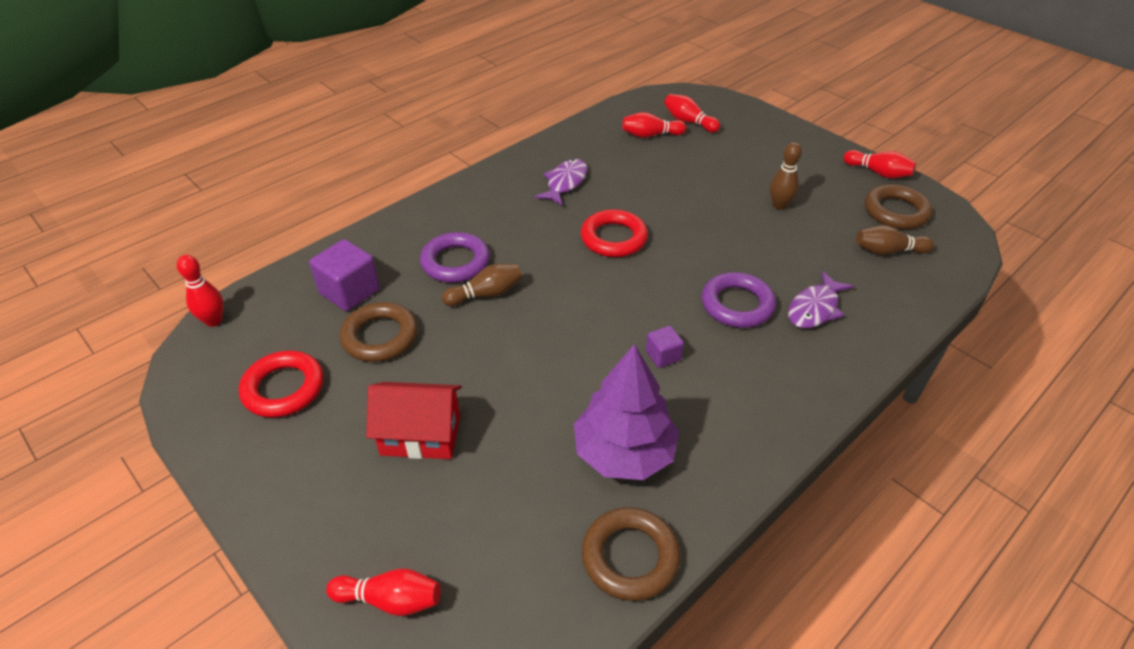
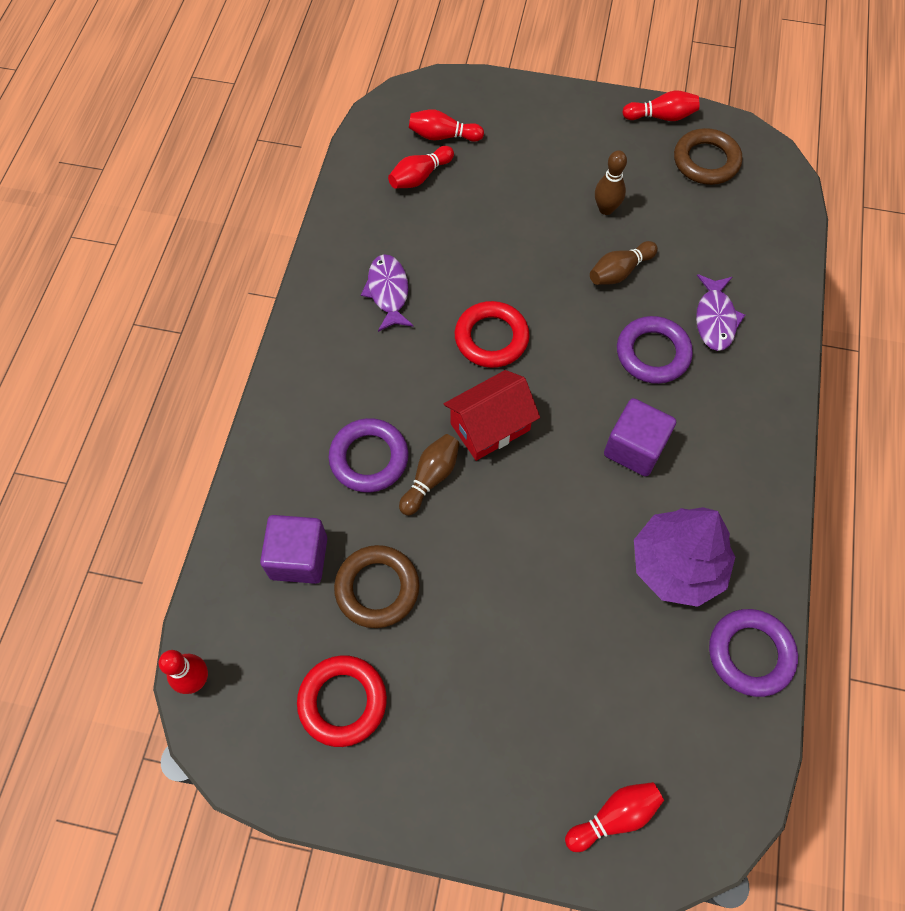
camera: 35 degrees left, 20 degrees up
(420, 435) = (507, 662): red house -> red house (490, 427)
(630, 557) = (750, 654): brown ring -> purple ring
(663, 356) = (634, 448): purple cube -> purple cube, size x1.80
(888, 251) = (729, 215): brown bowling pin -> brown bowling pin (619, 271)

